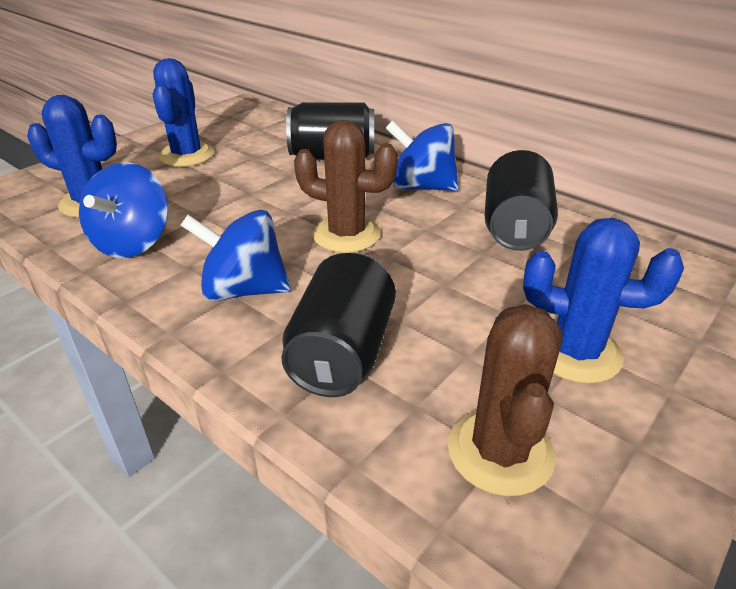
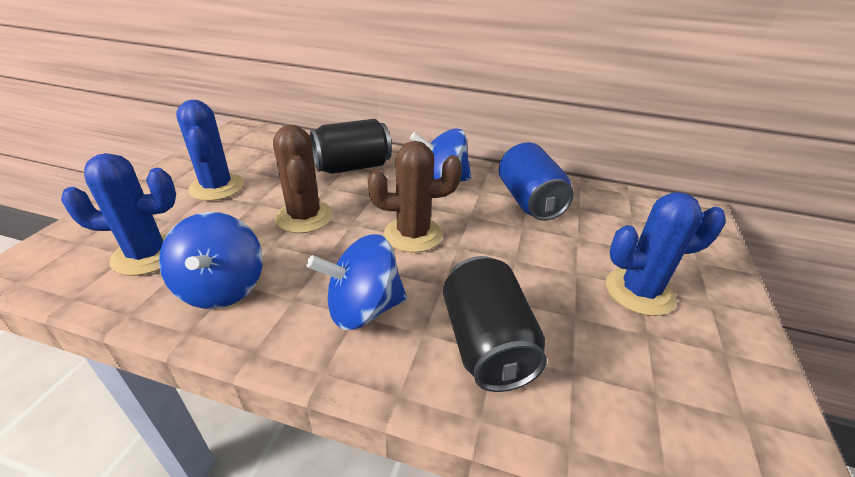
camera: 25 degrees left, 0 degrees up
(500, 451) = (655, 391): brown cactus -> brown cactus (304, 217)
(515, 227) = (529, 201): black can -> blue can

